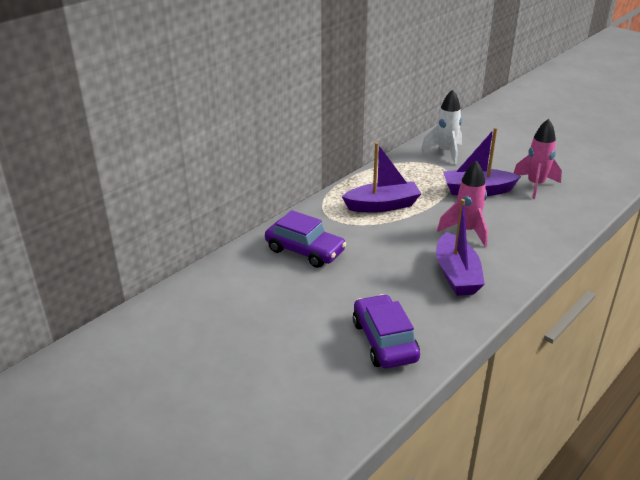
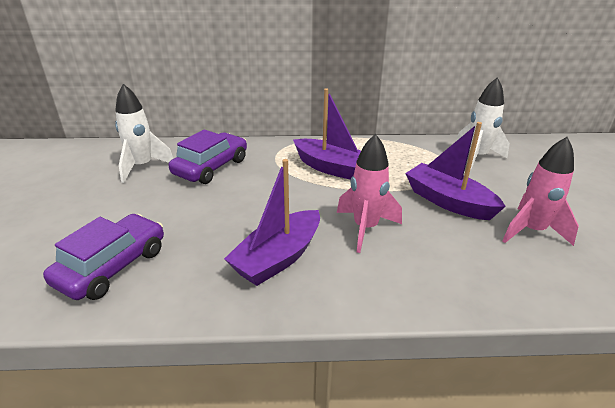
camera: 45 degrees right, 0 degrees up
(255, 280) = (142, 167): none -> white rocket
(305, 250) = (211, 167): purple car -> purple car turned 135 degrees counterclockwise

